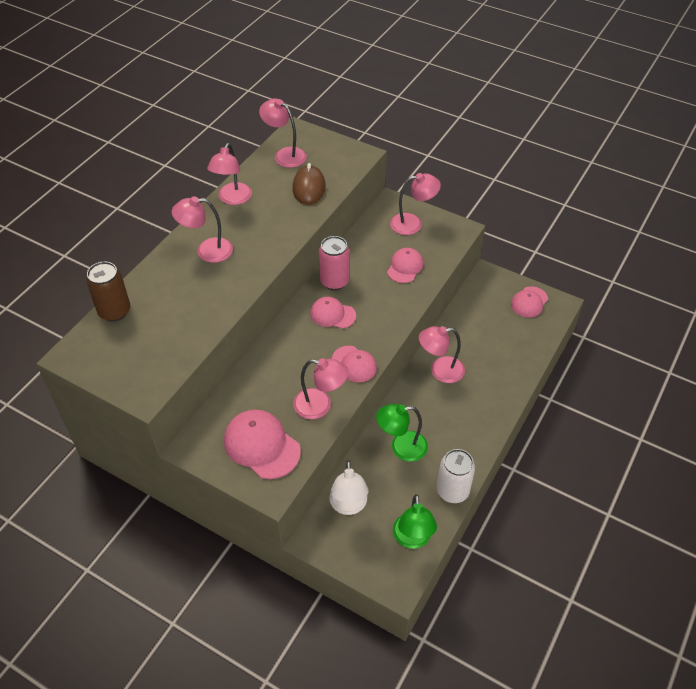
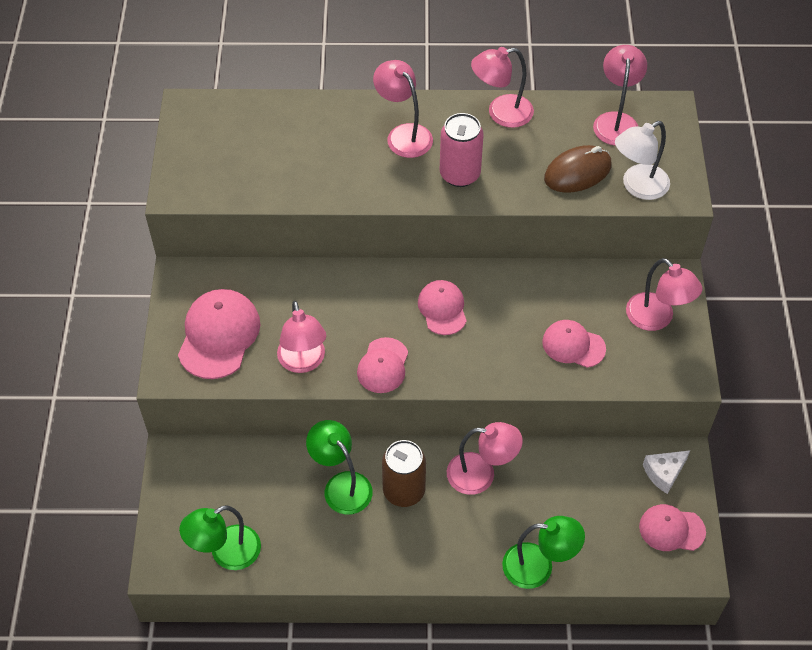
camera: 60 degrees right, 5 degrees up
(114, 311) = (266, 108): brown can -> brown can (404, 491)
(334, 281) = (495, 285): pink can -> pink can (460, 174)
(348, 506) = (233, 469): white lamp -> white lamp (637, 186)
(405, 267) = (573, 345): pink cap -> pink cap turned 150 degrees counterclockwise
(440, 370) = (481, 475): pink lamp -> pink lamp turned 135 degrees clockwise
(452, 491) = (313, 566): white can -> none
(491, 287) = (664, 473): none -> white cheese
(519, 373) = (538, 567): none -> green lamp

